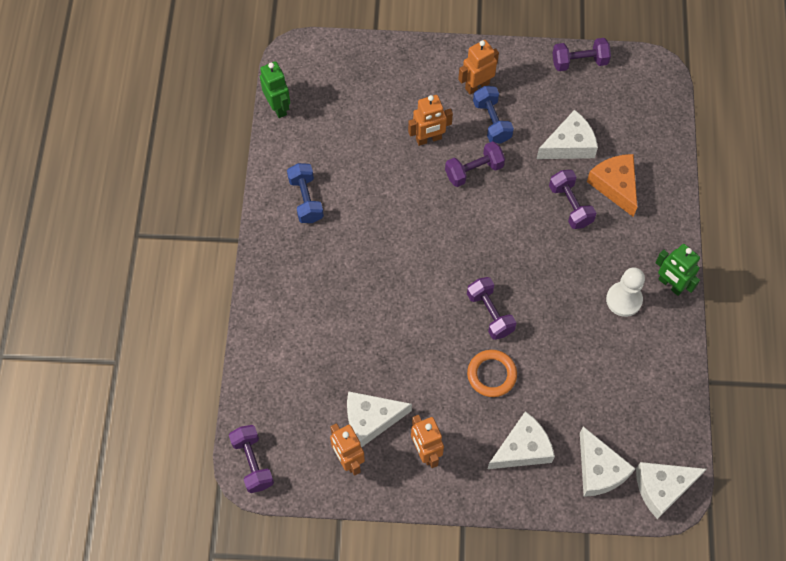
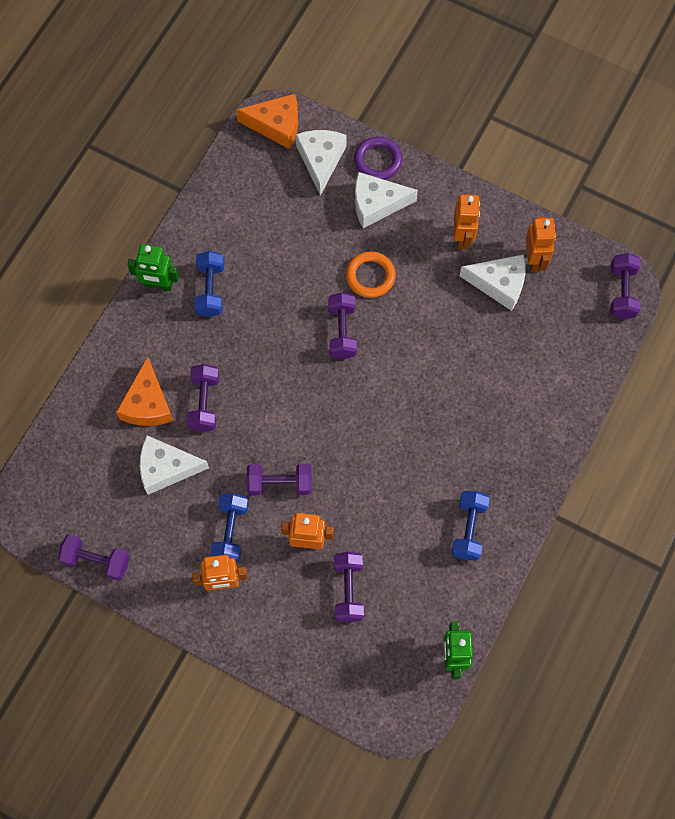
camera: 155 degrees left, 5 degrees up
(379, 119) = (348, 590): none -> purple dumbbell
(545, 495) = (378, 160): none -> purple ring
(624, 300) = (210, 290): white pawn -> blue dumbbell
(662, 488) = (276, 125): white cheese -> orange cheese
(670, 285) = (158, 285): green robot -> green robot turned 120 degrees clockwise

